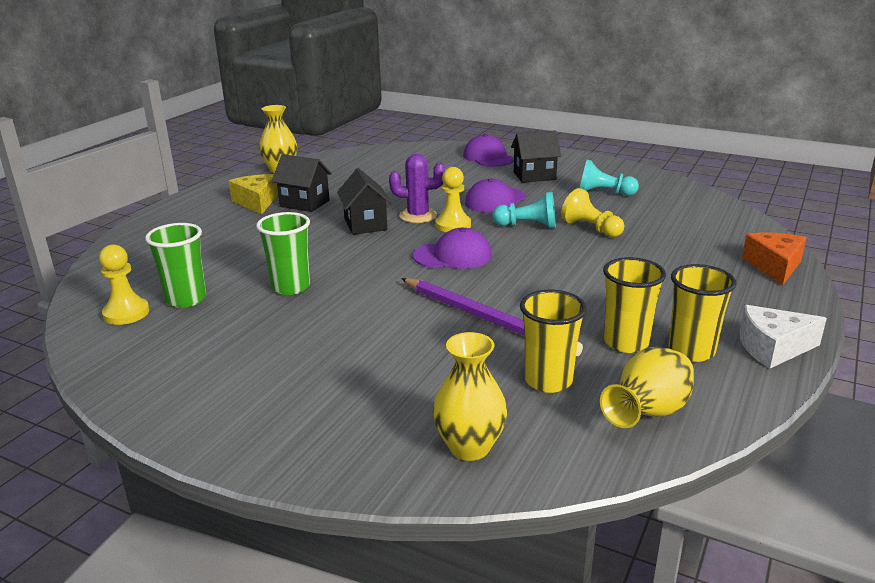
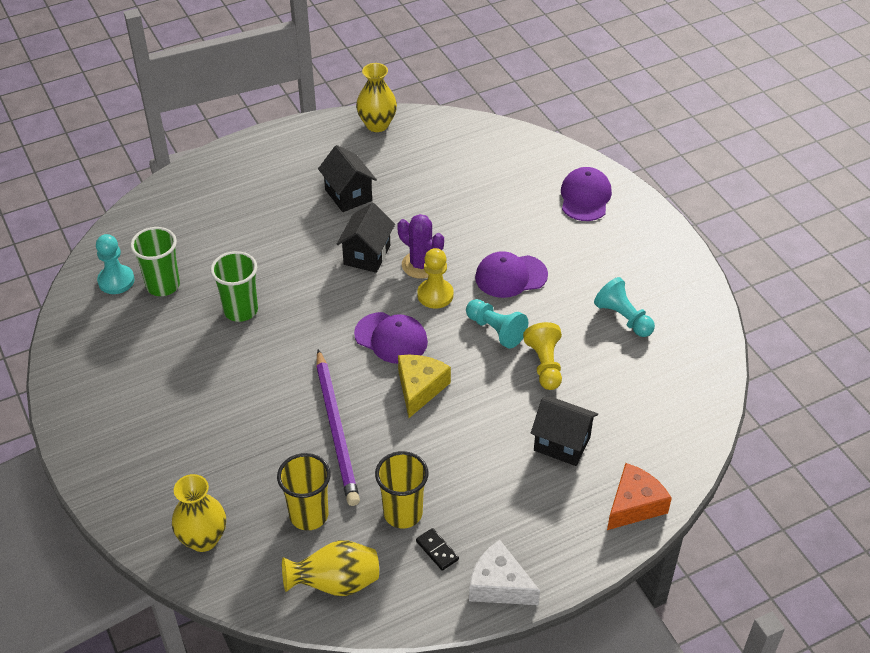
camera: 35 degrees right, 20 degrees up
(126, 313) = (116, 281): yellow pawn -> turquoise pawn
(256, 202) = (313, 172): yellow cheese -> yellow cheese (419, 388)
(534, 176) = (592, 254): black house -> black house (562, 443)
(691, 351) = (437, 550): yellow cup -> black domino

